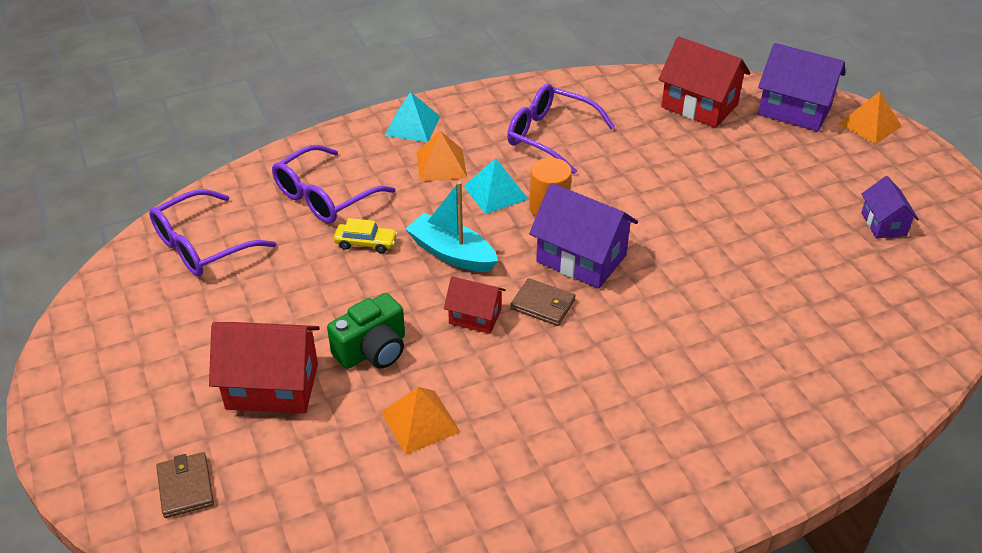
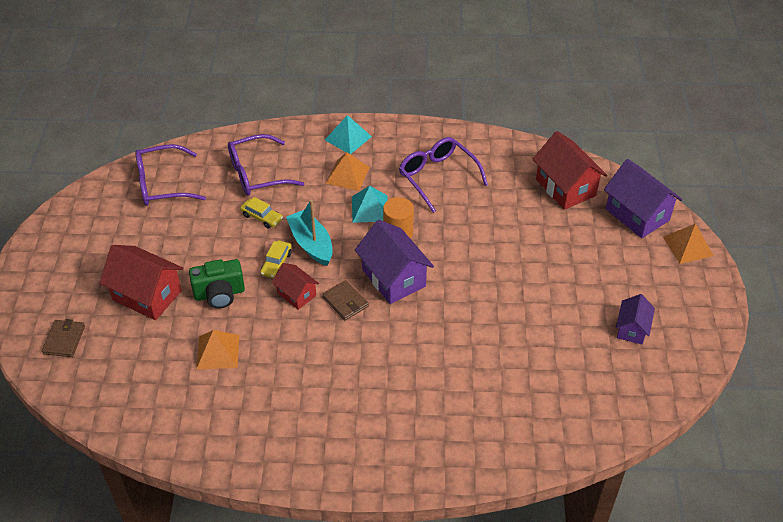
camera: 25 degrees right, 5 degrees up
(423, 290) = (276, 263): none -> yellow car

